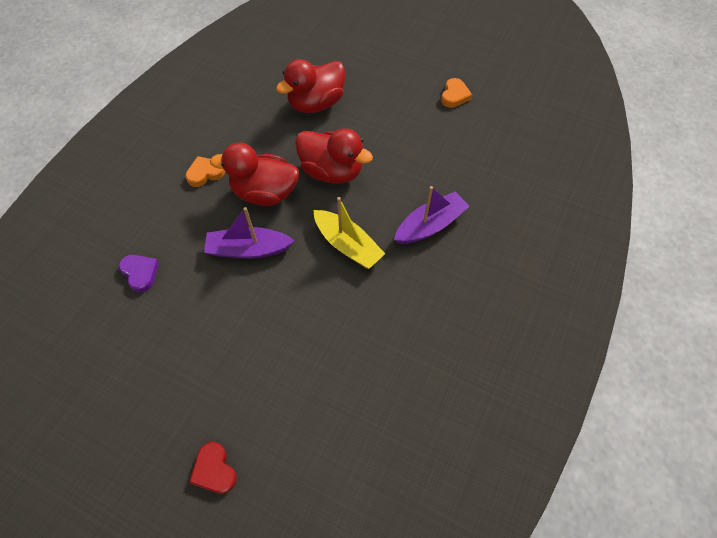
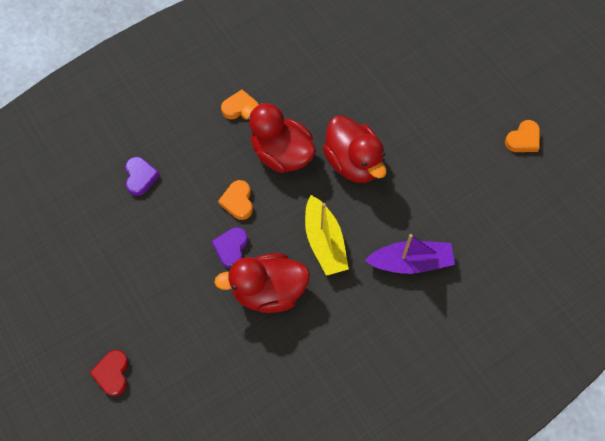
camera: 30 degrees right, 5 degrees up
(248, 249) = (238, 201): purple boat -> orange heart
(266, 292) = (231, 248): none -> purple heart
(316, 103) = (380, 83): red duck -> red duck (268, 291)

